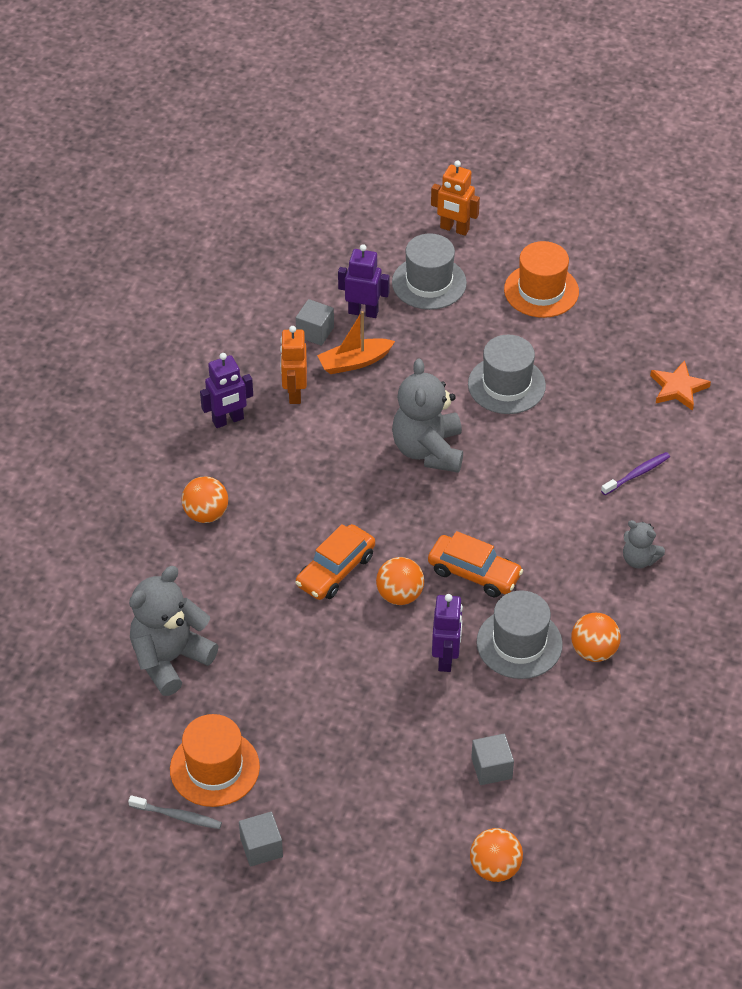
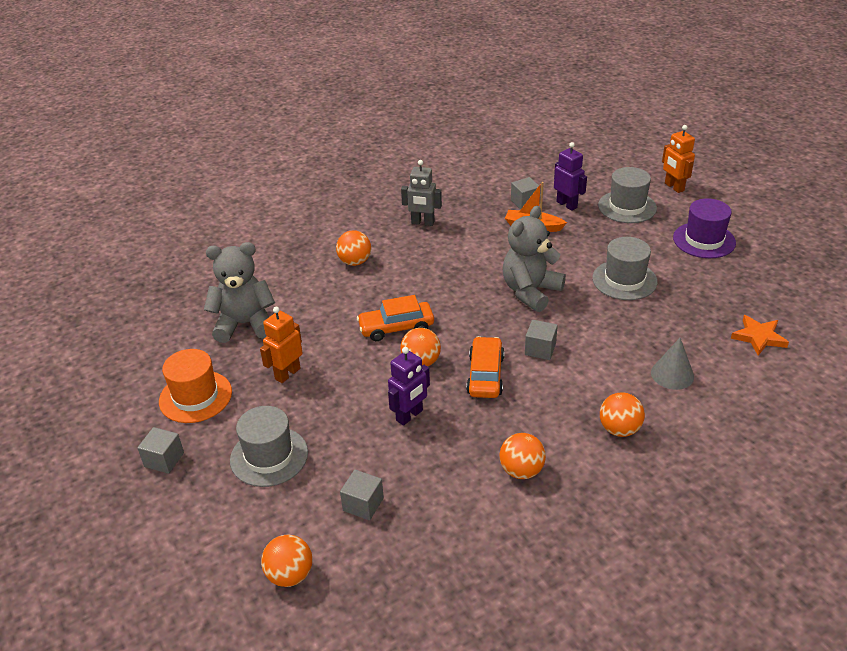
camera: 40 degrees right, 10 degrees down
(178, 816) = (143, 411): grey toothbrush -> none
(228, 420) = (422, 223): purple robot -> grey robot
(294, 393) = (478, 226): orange robot -> orange robot (287, 373)
(474, 573) = (485, 375): orange car -> orange car turned 150 degrees counterclockwise
(498, 514) = (540, 349): none -> grey cube
(519, 643) = (471, 435): grey hat -> grey hat (269, 456)
(541, 291) = (704, 240): orange hat -> purple hat
(637, 474) = (672, 374): purple toothbrush -> grey cone
(639, 559) = (619, 429): grey teddy bear -> orange ball

